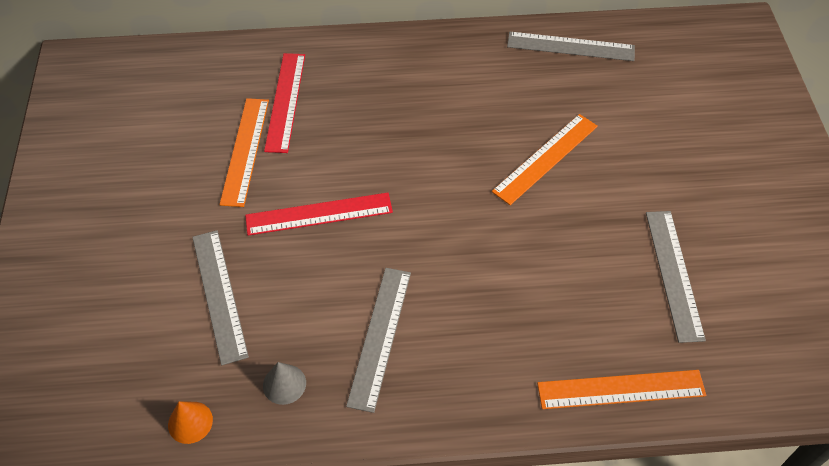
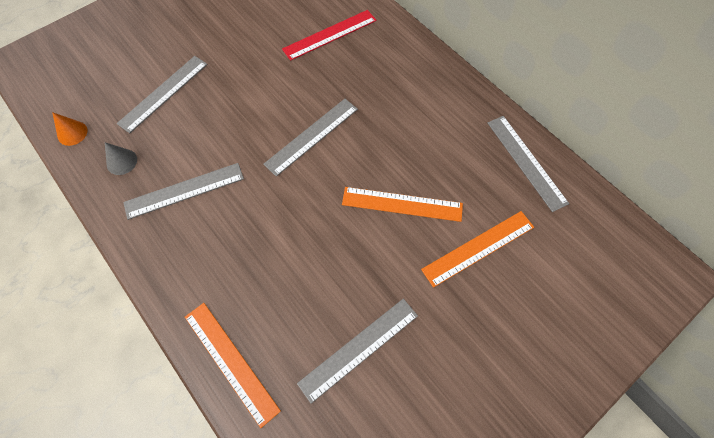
camera: 55 degrees right, 10 degrees up
(245, 150) = (275, 40): orange ruler -> orange ruler (478, 248)
(319, 213) = (255, 104): red ruler -> none
(405, 186) = (311, 136): none -> grey ruler

